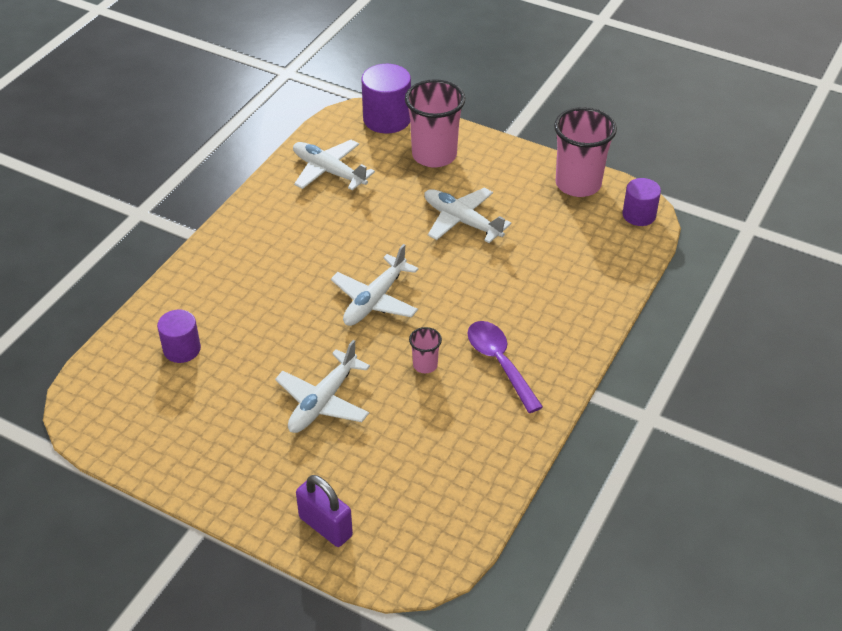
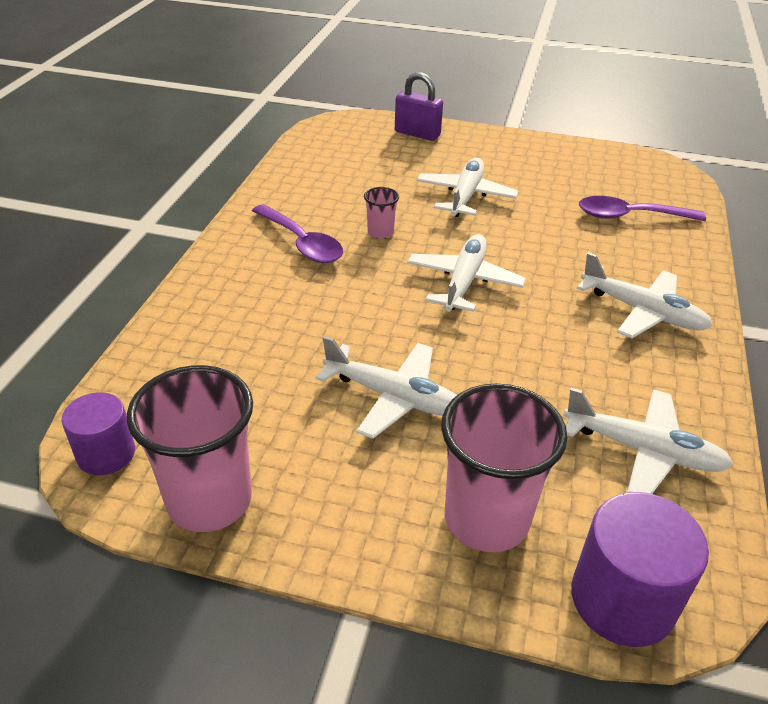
camera: 165 degrees right, 5 degrees down
(182, 349) = (629, 216): purple cylinder -> purple spoon
(255, 253) = (642, 312): none -> white plane

